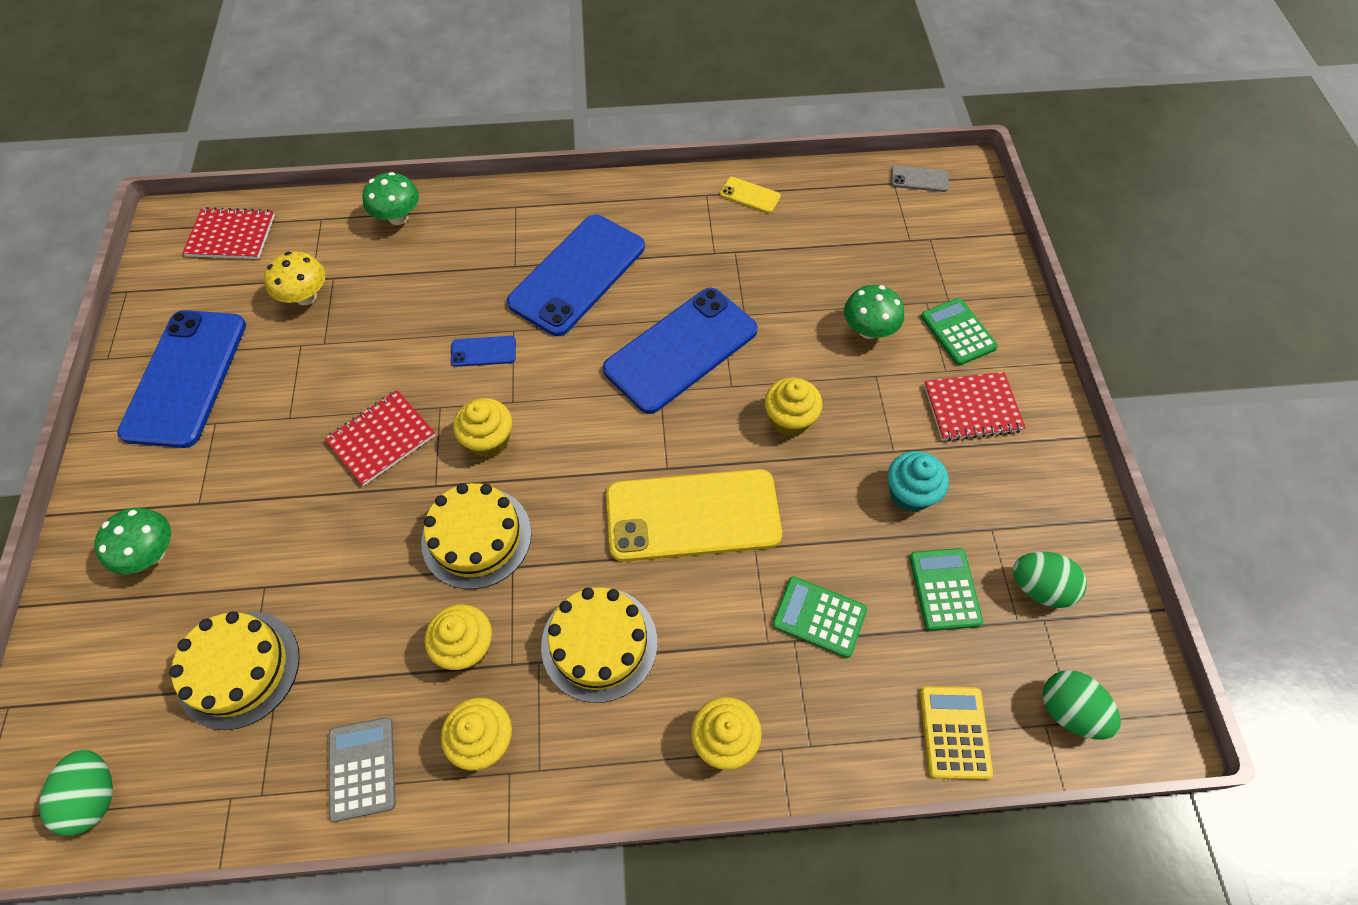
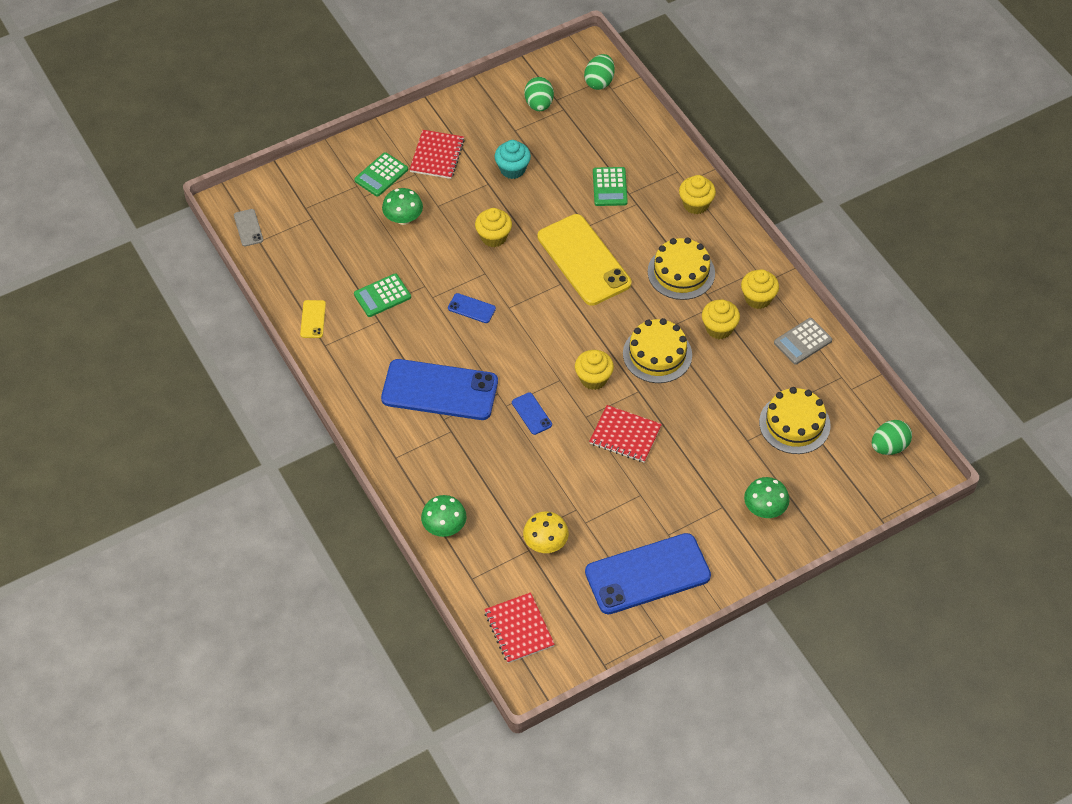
camera: 115 degrees left, 5 degrees down
(681, 350) = (471, 308): blue phone -> blue phone, size x0.42
(944, 589) = (563, 141): green calculator -> green calculator (382, 296)
(954, 732) = (636, 120): yellow calculator -> none
(972, 408) = (437, 156): red notebook -> red notebook turned 45 degrees clockwise

